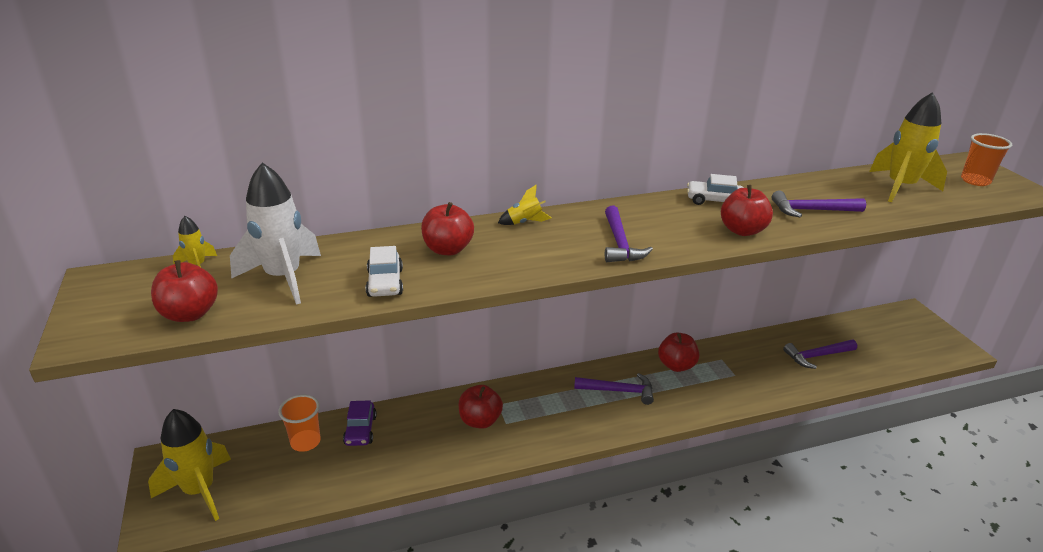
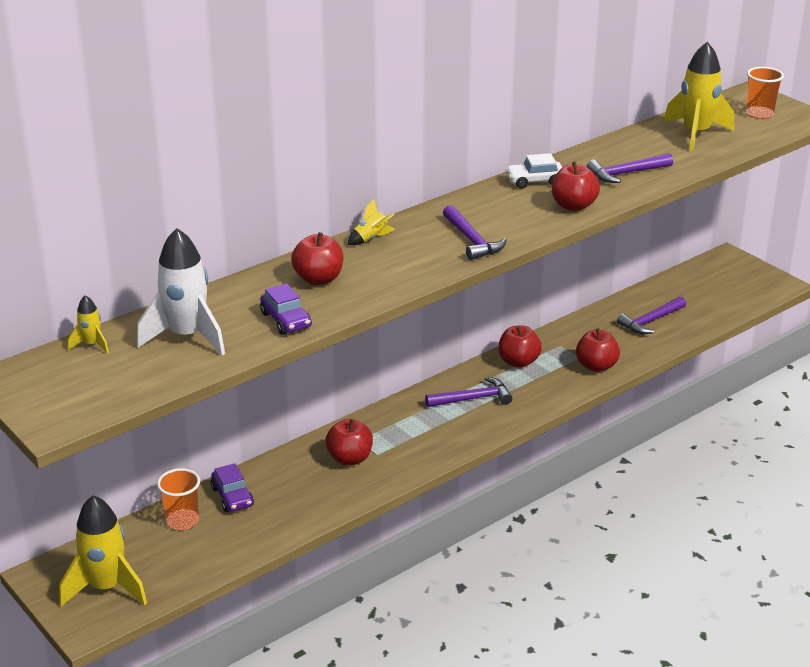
camera: 20 degrees left, 0 degrees up
(190, 314) = (132, 384): red apple -> red apple (596, 366)
(385, 283) = (286, 320): white car -> purple car

